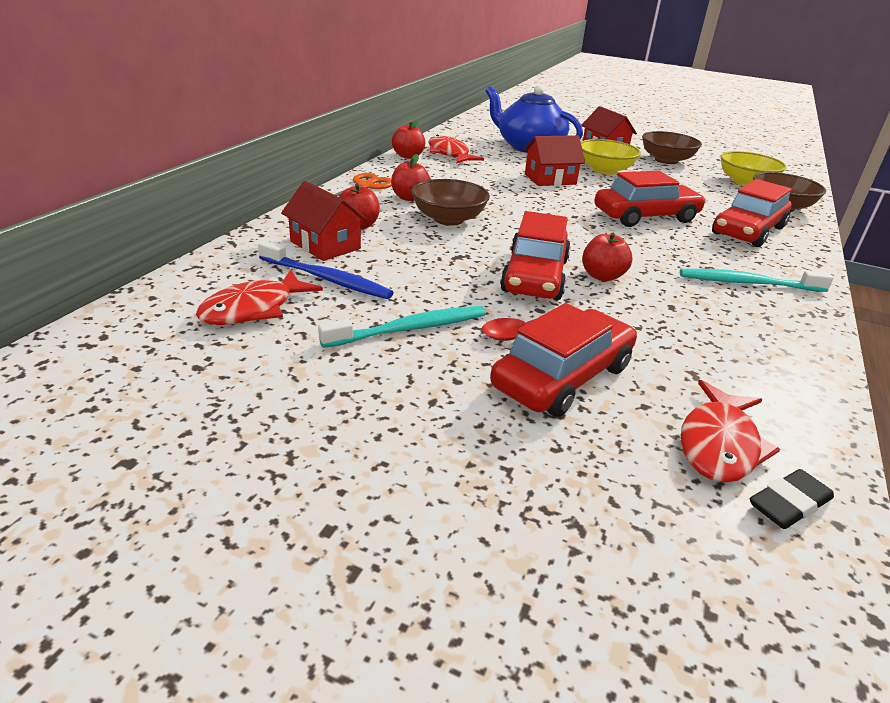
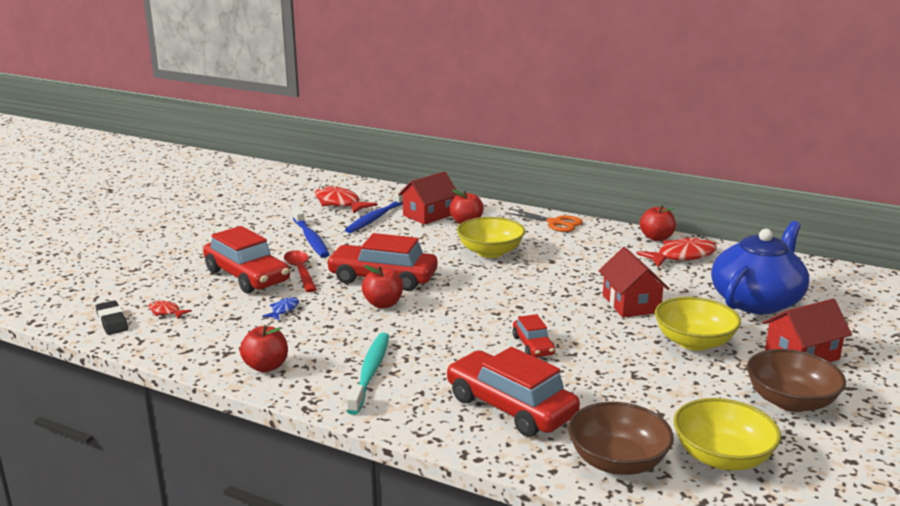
camera: 95 degrees right, 10 degrees down
(409, 198) = (535, 238): red apple -> red apple (266, 366)
(410, 329) = (310, 239): turquoise toothbrush -> blue toothbrush
(448, 219) = (490, 252): brown bowl -> yellow bowl
(645, 216) = (533, 345): red car -> red car, size x0.52
(651, 338) = (284, 310): none -> blue fish
(719, 444) = (166, 312): red fish -> red fish, size x0.49

